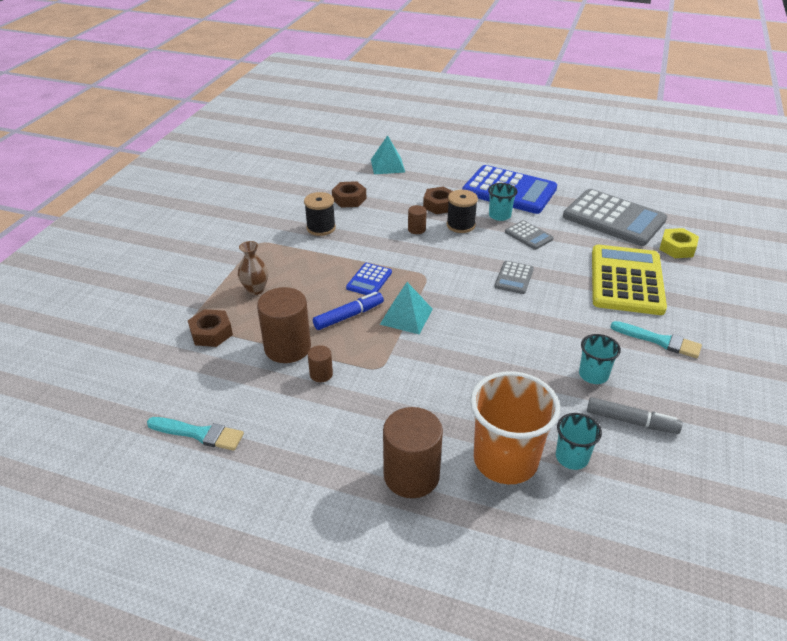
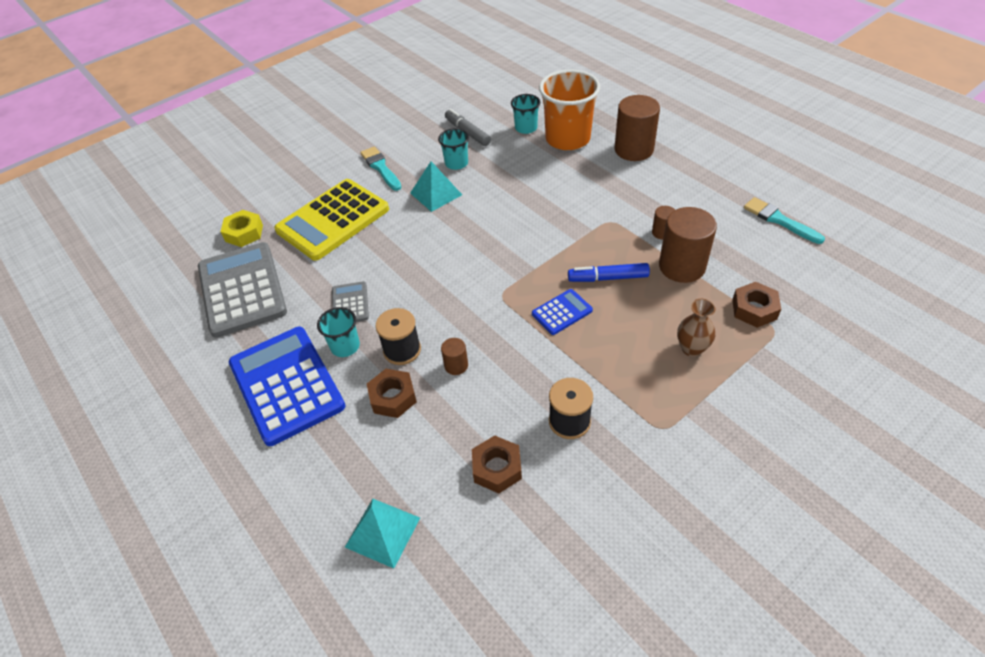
camera: 145 degrees left, 10 degrees up
(406, 316) = (554, 258): turquoise pyramid -> turquoise pyramid (436, 194)
(514, 278) = (422, 259): grey calculator -> none

